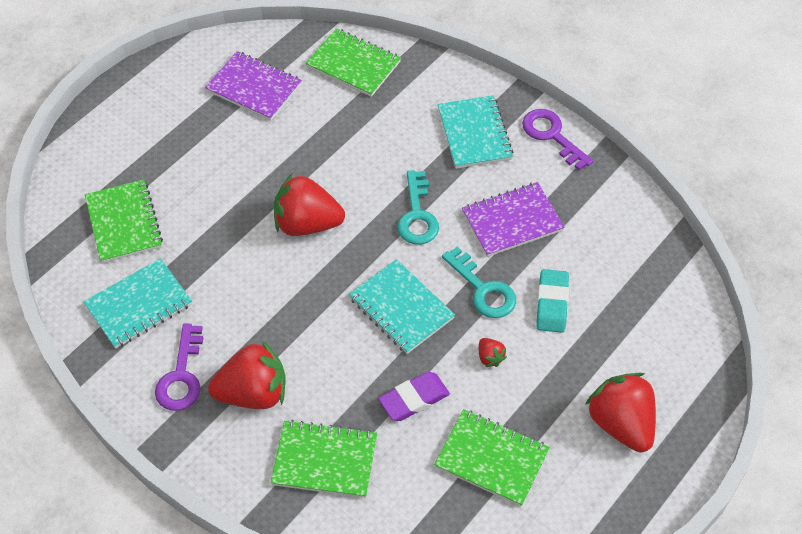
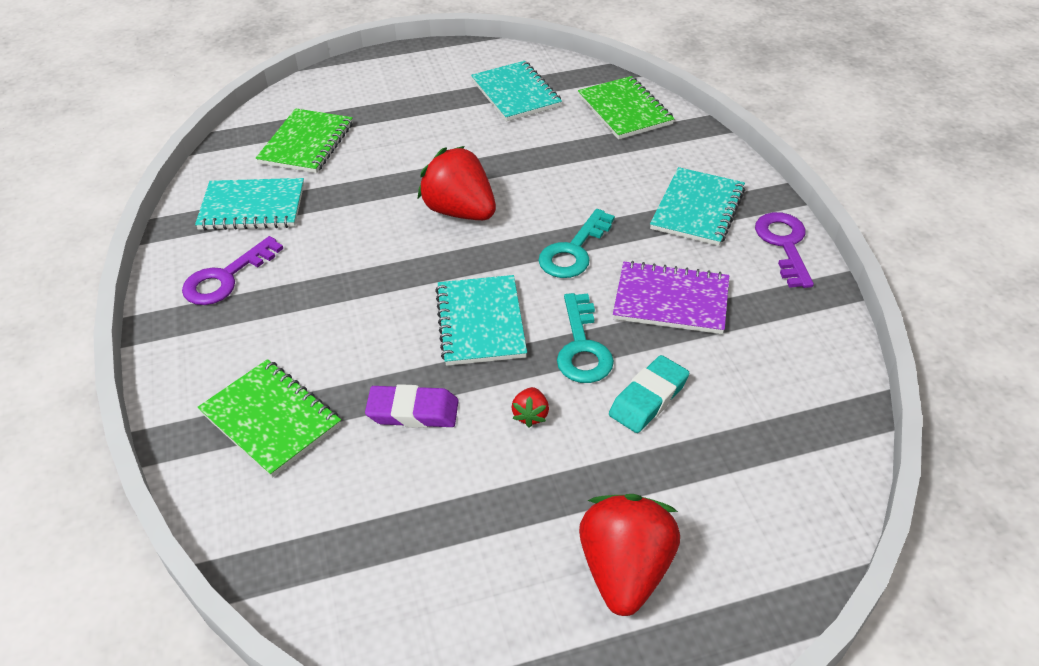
camera: 35 degrees right, 10 degrees down
(253, 393) = (270, 324): red strawberry -> none
(254, 88) = (516, 93): purple notebook -> turquoise notebook
(491, 458) = (438, 518): green notebook -> none

